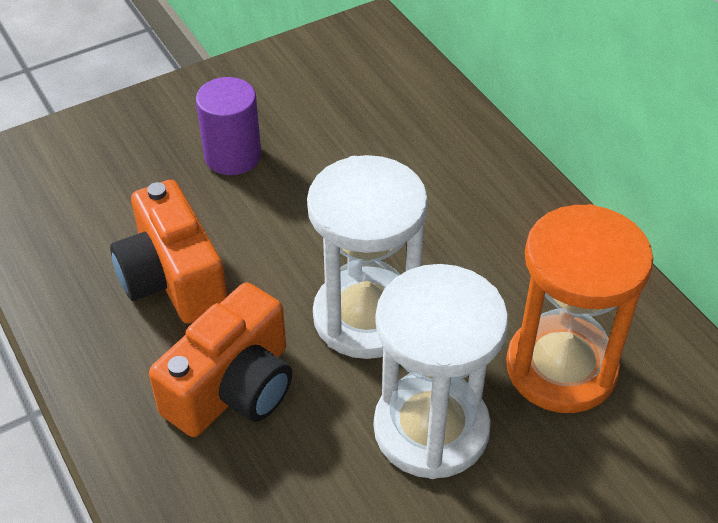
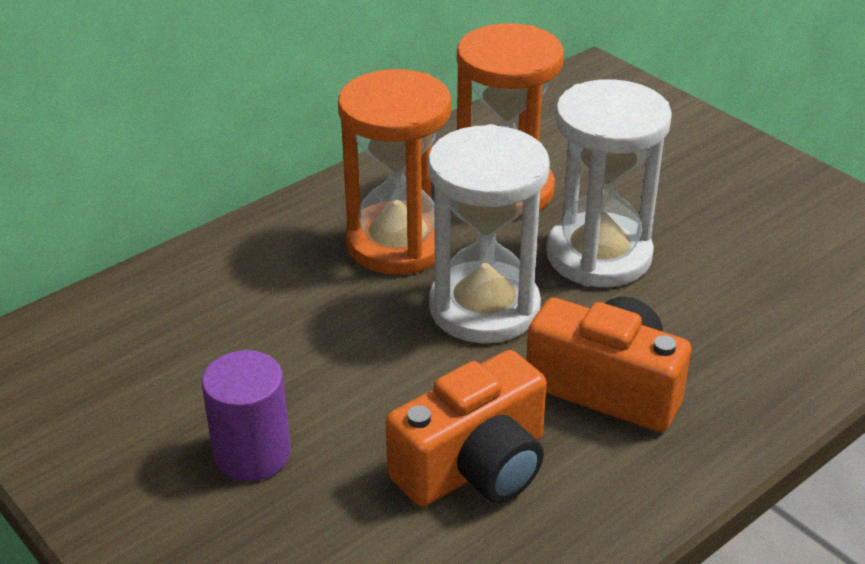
camera: 100 degrees left, 10 degrees down
(477, 267) = (398, 243): none -> orange hourglass

